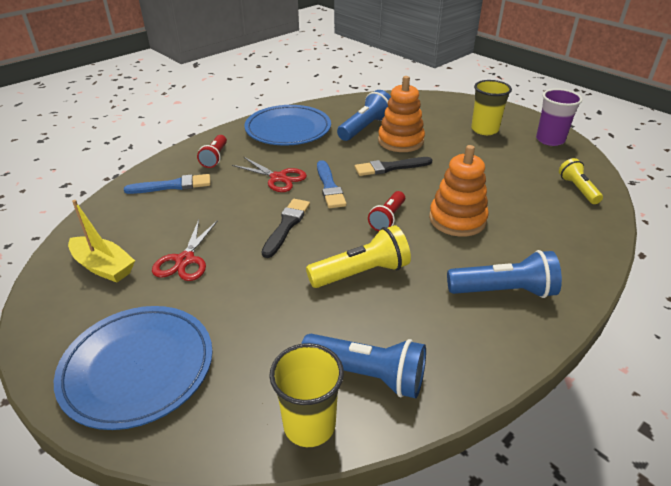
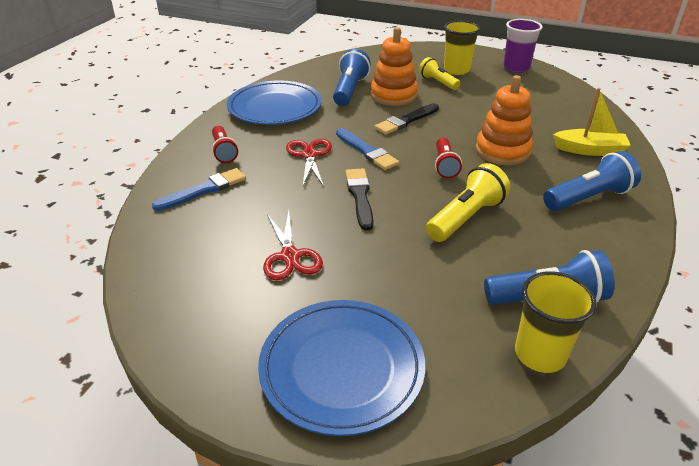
camera: 25 degrees left, 0 degrees up
(103, 267) = (207, 289): yellow boat -> yellow boat (589, 150)
(278, 178) = (309, 155): red scissors -> red scissors turned 105 degrees counterclockwise
(577, 189) = (571, 103): yellow flashlight -> yellow flashlight (438, 82)

